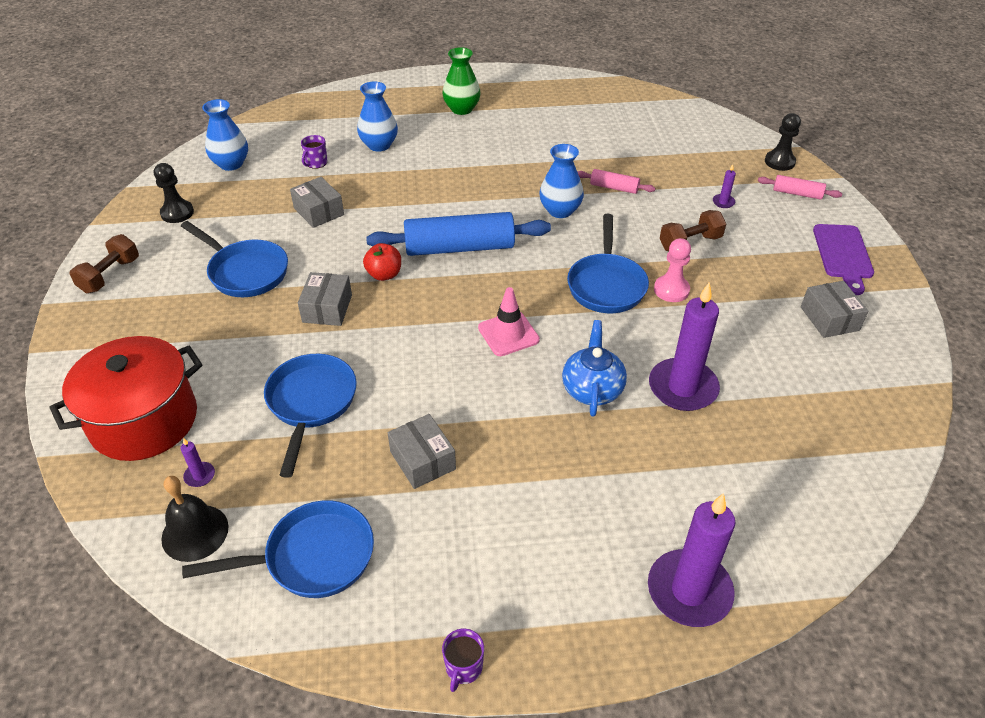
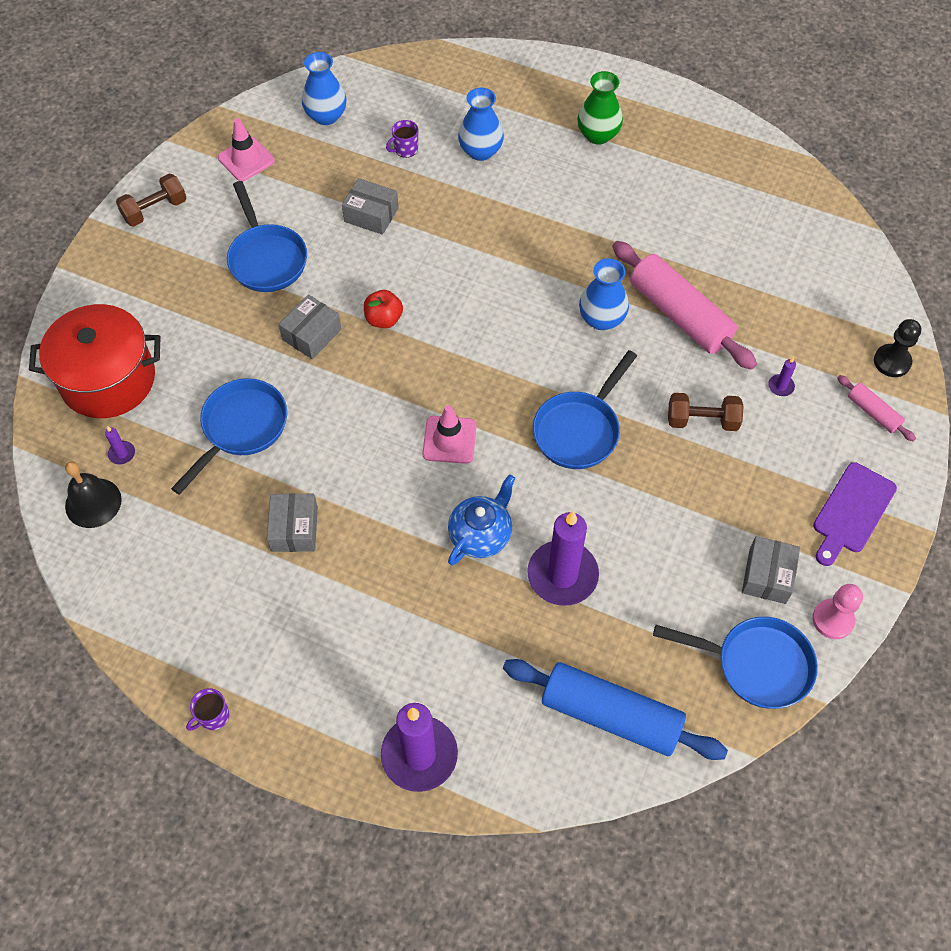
camera: 30 degrees right, 15 degrees up
(177, 213) = (246, 159): black pawn -> pink traffic cone
(311, 557) = (162, 569): blue pan -> blue pan (756, 664)
(319, 211) = (371, 214): grey box -> grey box turned 60 degrees counterclockwise
(459, 248) = (472, 320): blue rolling pin -> blue rolling pin (610, 715)
(614, 188) = (679, 314): pink rolling pin -> pink rolling pin, size x2.08
(671, 290) = (637, 466): pink pawn -> pink pawn (833, 620)

